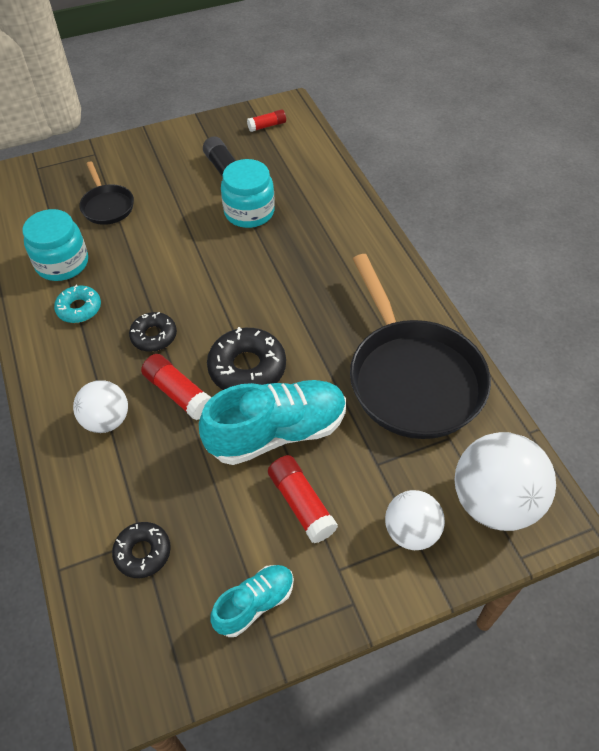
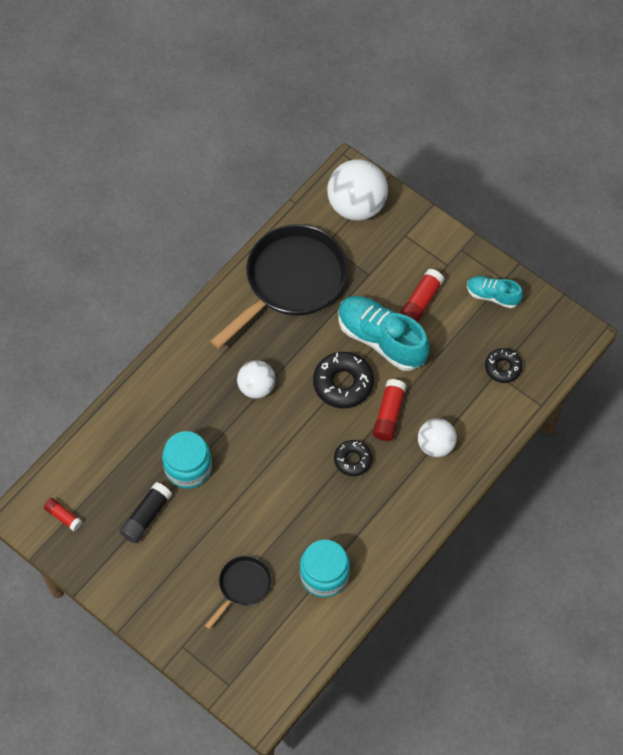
camera: 120 degrees left, 10 degrees up
(79, 308) = (359, 529): turquoise donut -> none
(411, 531) = (402, 239): white ball -> white ball (256, 387)

